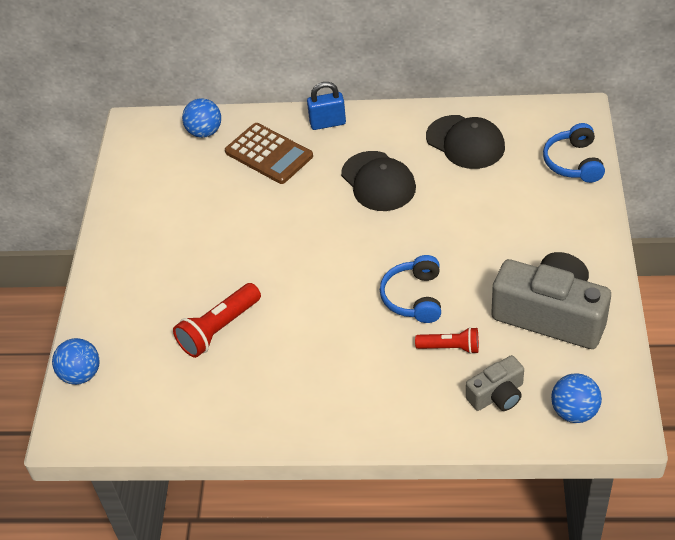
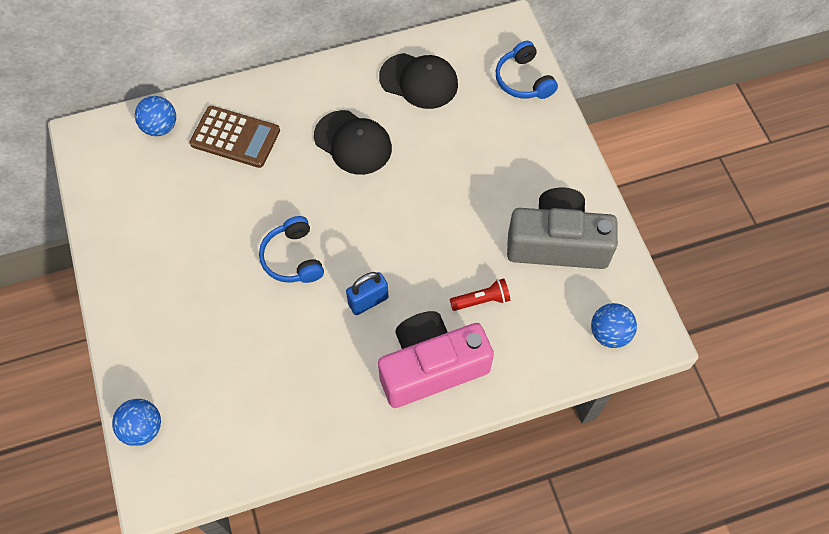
camera: 25 degrees left, 15 degrees up
(219, 329) = (260, 341): red flashlight -> none
(327, 123) = (280, 89): blue padlock -> blue padlock (368, 301)
(374, 394) = (431, 367): none -> pink camera
(414, 297) = (431, 257): blue headphones -> blue headphones (293, 258)
(497, 395) = (539, 336): grey camera -> none

